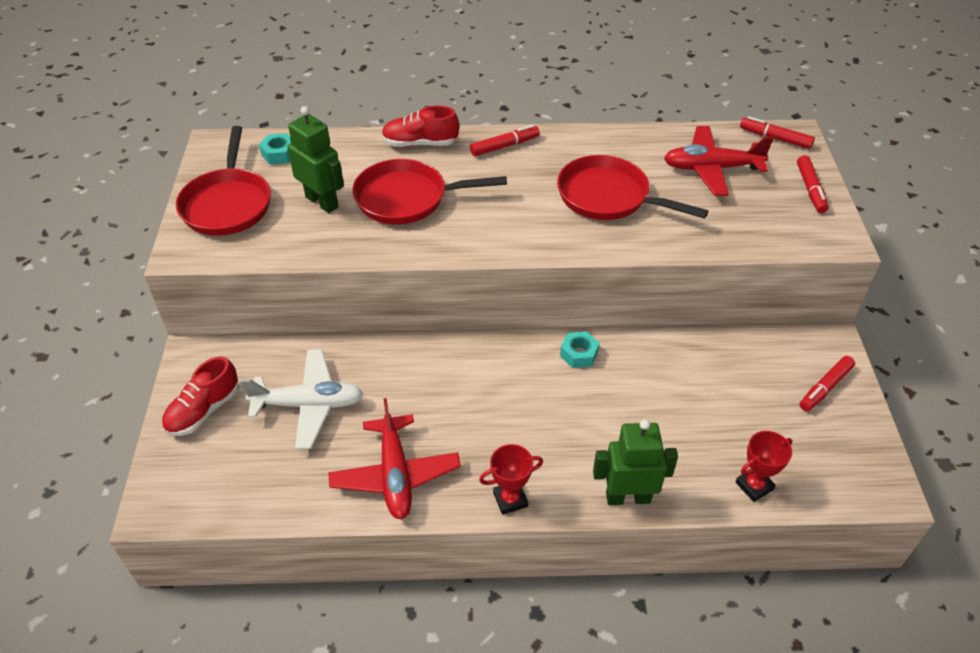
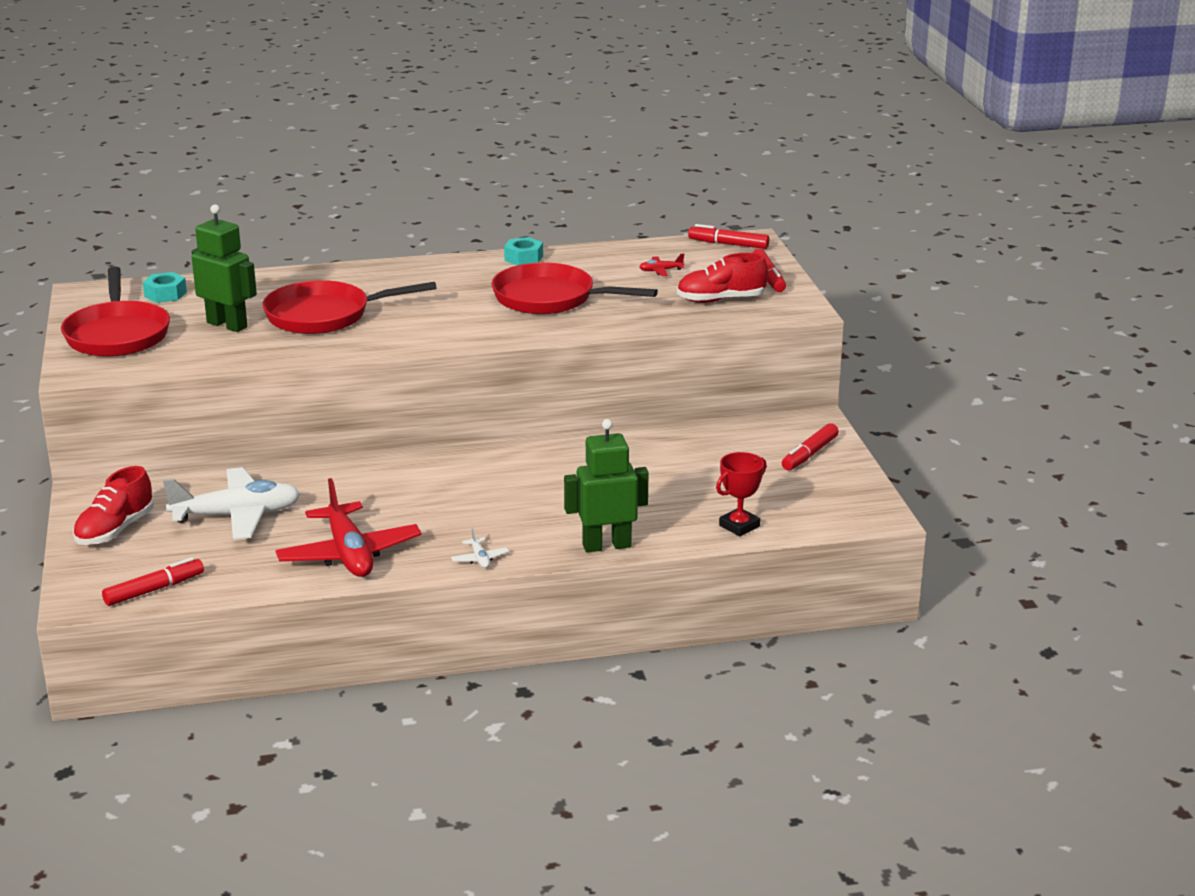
camera: 10 degrees left, 20 degrees down
(420, 143) = (329, 275): red shoe -> red shoe (721, 300)
(504, 146) = (427, 270): red marker -> red marker (154, 590)
(510, 499) = (480, 559): red trophy -> white plane
(579, 354) = (537, 453): turquoise nut -> turquoise nut (523, 258)
(711, 168) = (660, 271): red plane -> red plane, size x0.40

